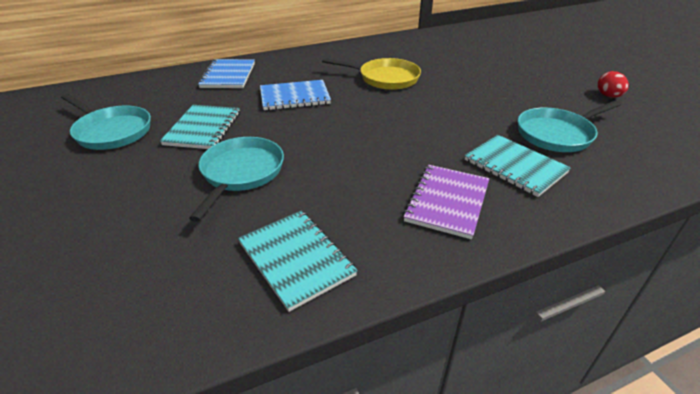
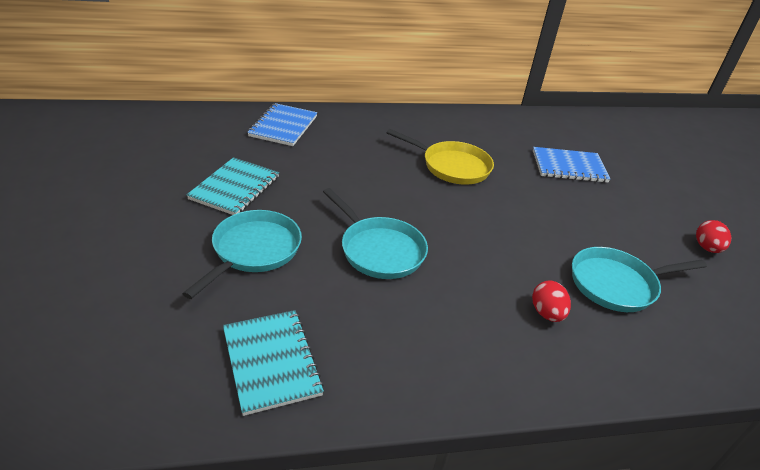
camera: 10 degrees right, 0 degrees up
(111, 131) = (145, 171): turquoise pan -> turquoise pan (379, 250)
(294, 97) = (343, 169): blue notebook -> blue notebook (569, 167)
(447, 202) = (451, 337): purple notebook -> none
(515, 166) = (546, 313): turquoise notebook -> red egg

